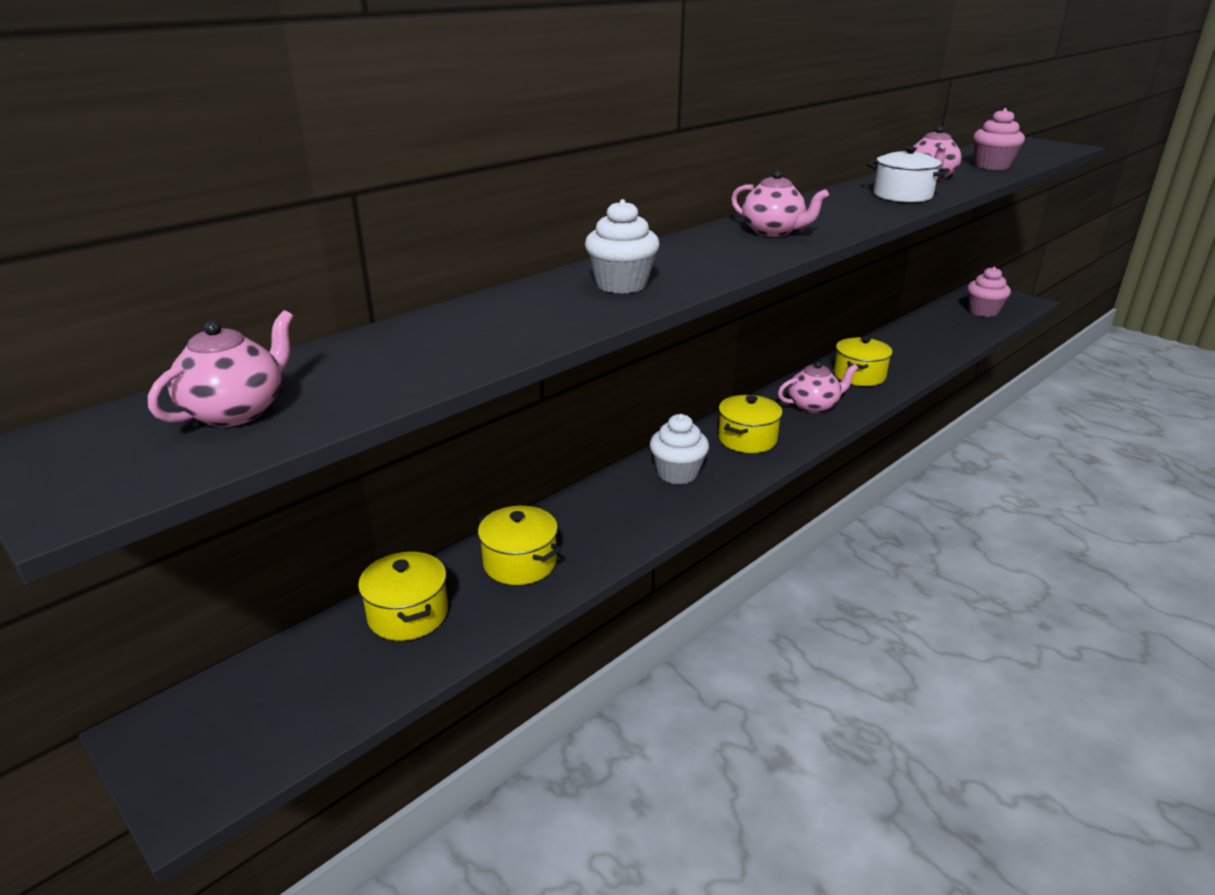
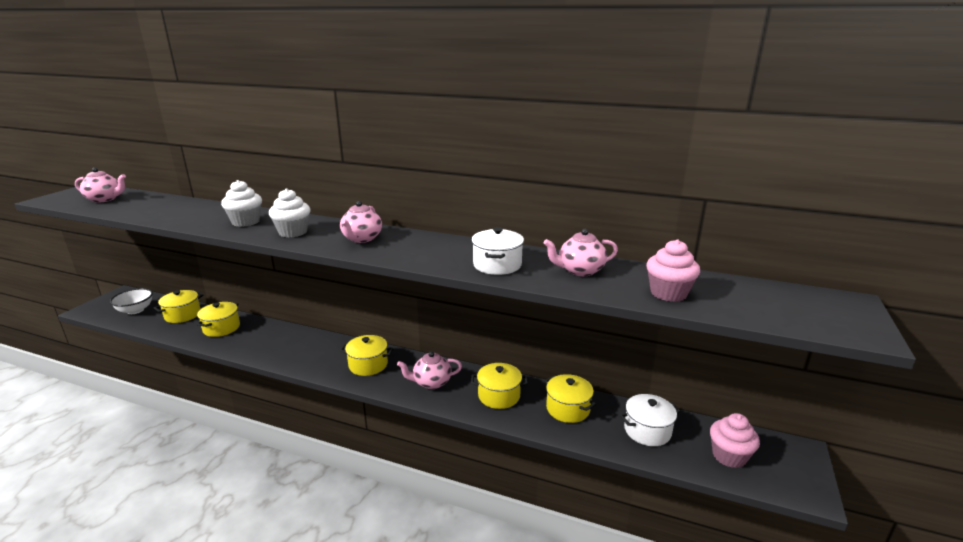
camera: 65 degrees right, 5 degrees down
(302, 694) = (135, 310): none -> white bowl
(677, 473) = (316, 350): white cupcake -> white cupcake (293, 232)
(813, 406) = (431, 382): pink teapot -> pink teapot turned 120 degrees clockwise
(896, 350) = (568, 409): none -> yellow pot
(942, 328) = (647, 431): none -> white pot

